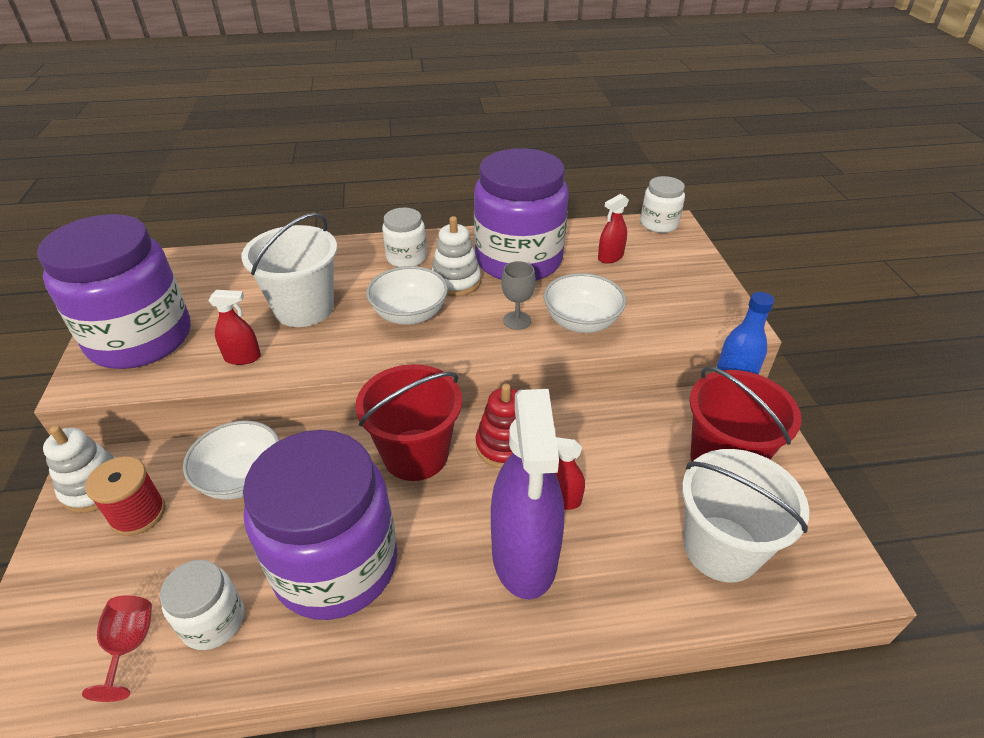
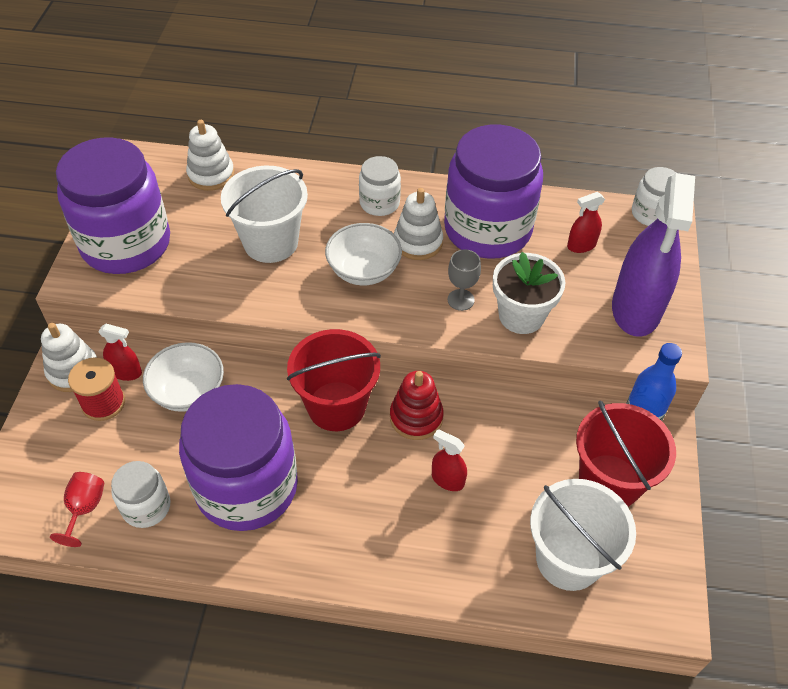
camera: 15 degrees right, 10 degrees up
(225, 264) = (211, 175): none -> white stacking toy
(242, 357) = (207, 284): red spray bottle -> red spray bottle (126, 372)
(524, 555) = (399, 520): purple spray bottle -> purple spray bottle (636, 309)
(581, 322) = (521, 316): white bowl -> white flower pot

